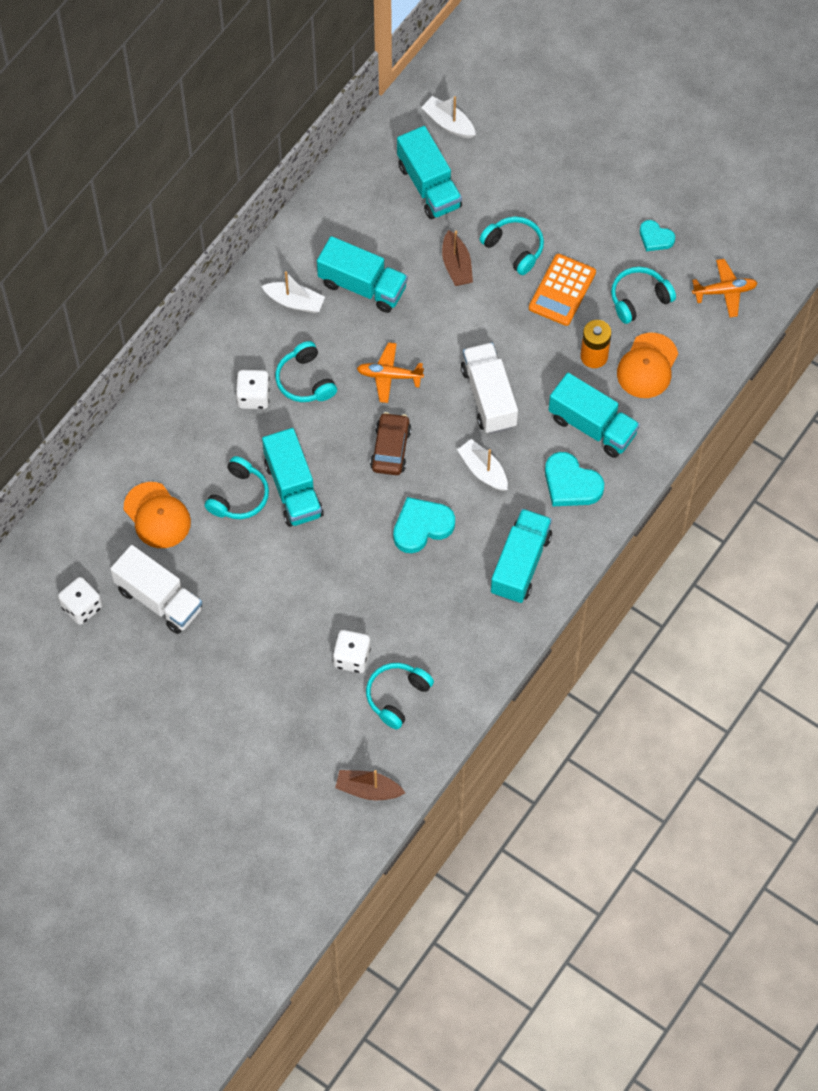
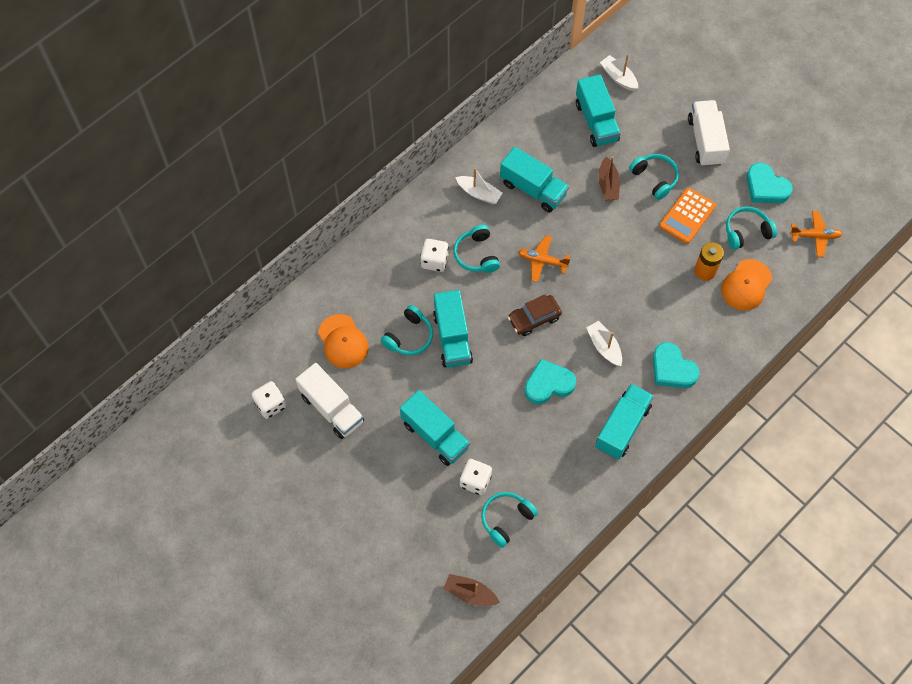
camera: 10 degrees right, 0 degrees up
(391, 449) = (534, 318): brown car -> brown car turned 135 degrees counterclockwise
(489, 397) = (617, 290): white truck -> white truck (705, 141)
(592, 426) = (696, 325): turquoise truck -> turquoise truck (435, 435)
(655, 238) = (766, 187): turquoise heart -> turquoise heart, size x1.65

